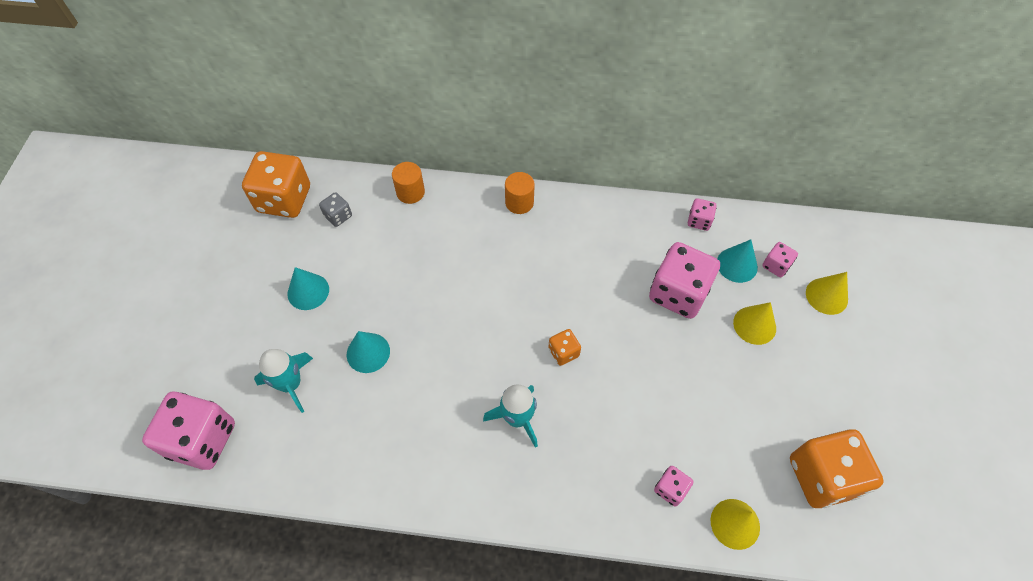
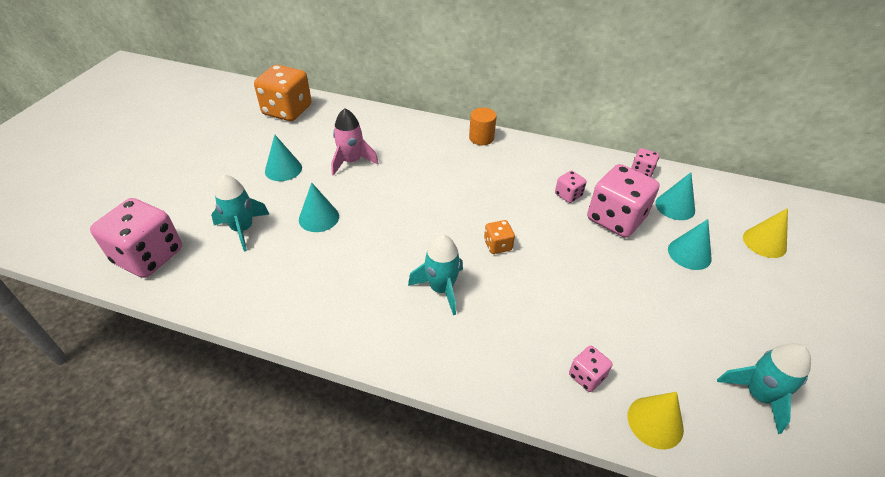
camera: 10 degrees right, 15 degrees down
(338, 216) = (326, 126): grey dice -> none
(382, 265) = (351, 161): none -> pink rocket
(410, 192) = (391, 120): orange cylinder -> none
(754, 325) = (689, 254): yellow cone -> turquoise cone
(776, 265) = (713, 213): pink dice -> pink dice (568, 195)
(822, 476) = (758, 395): orange dice -> turquoise rocket

